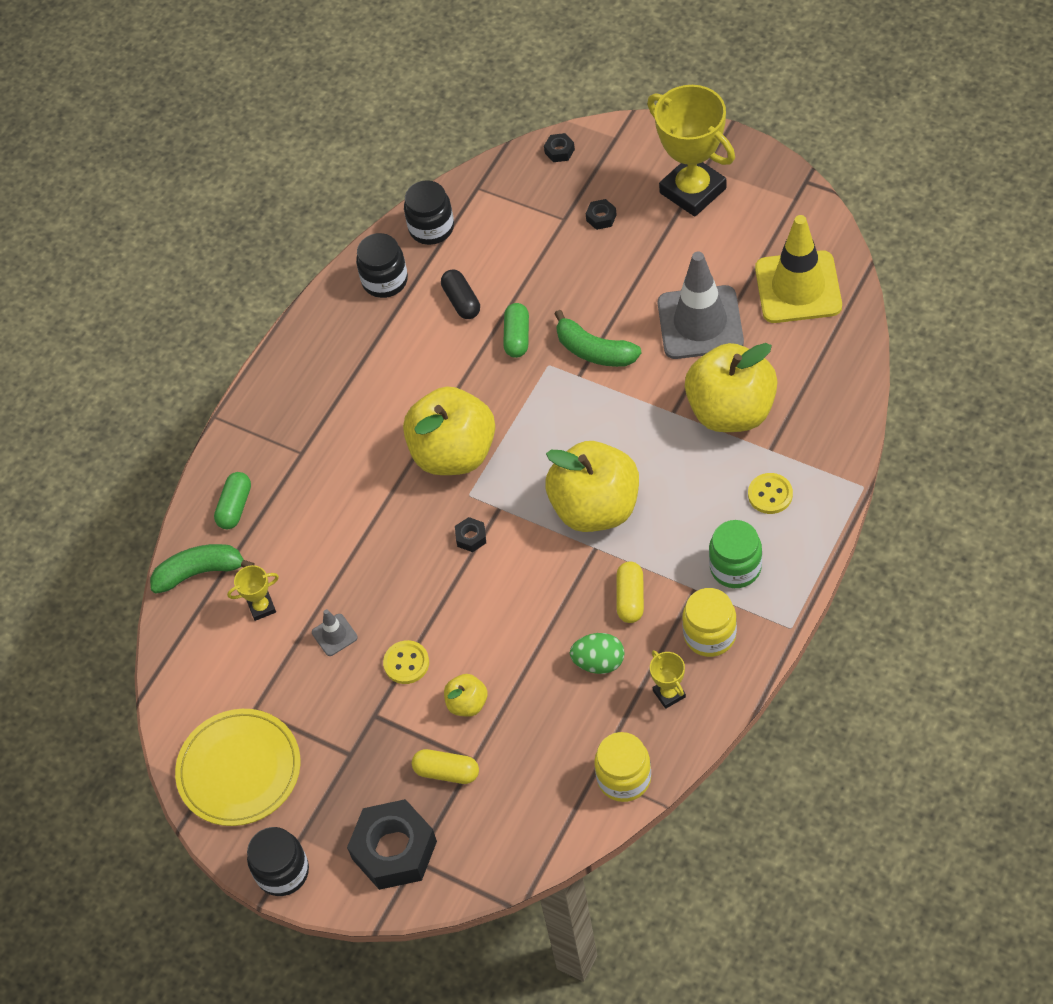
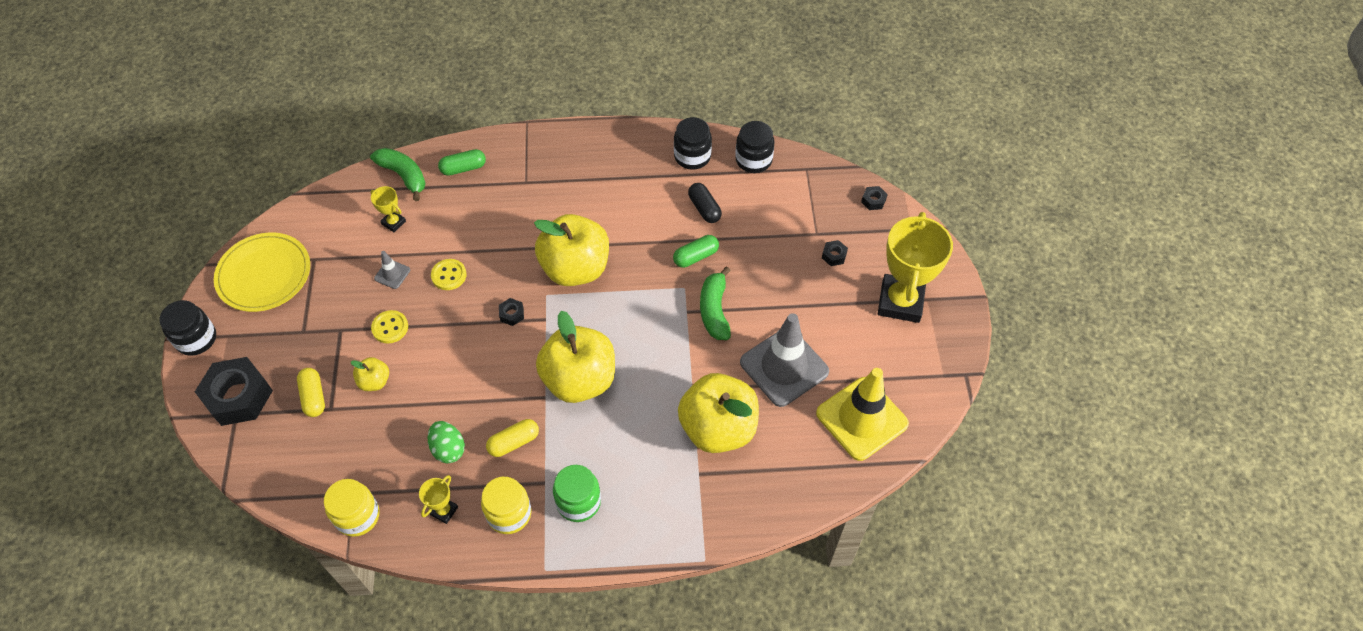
camera: 50 degrees right, 0 degrees up
(461, 301) = (704, 208): black capsule -> black capsule turned 60 degrees counterclockwise
(770, 494) = (658, 494): yellow button -> yellow button (449, 275)

